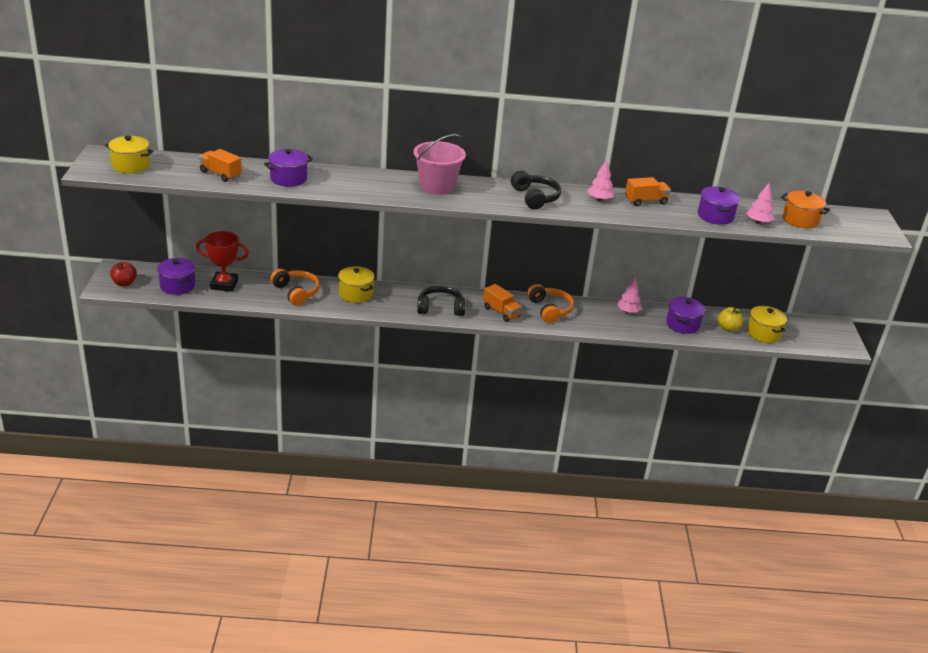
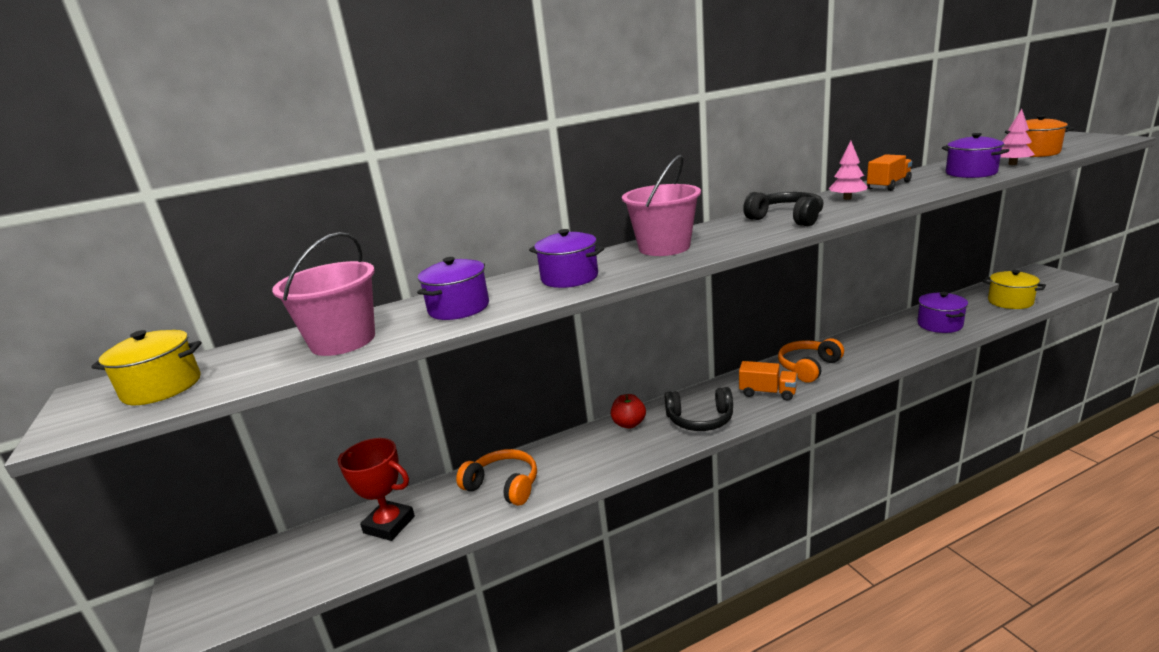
camera: 20 degrees left, 10 degrees down
(124, 283) = (215, 604): red apple -> red apple (629, 424)
(177, 286) = (314, 563): purple pot -> purple pot (569, 278)
(220, 174) = (343, 341): orange truck -> pink bucket
(224, 284) = (389, 525): red trophy -> red trophy turned 45 degrees clockwise
(355, 294) = (582, 451): yellow pot -> none
(440, 308) = (700, 420): black headphones -> black headphones turned 150 degrees counterclockwise
(550, 309) = (808, 367): orange headphones -> orange headphones turned 90 degrees counterclockwise
(628, 311) = (876, 335): pink tree -> none
(728, 328) = (977, 310): yellow apple -> none

